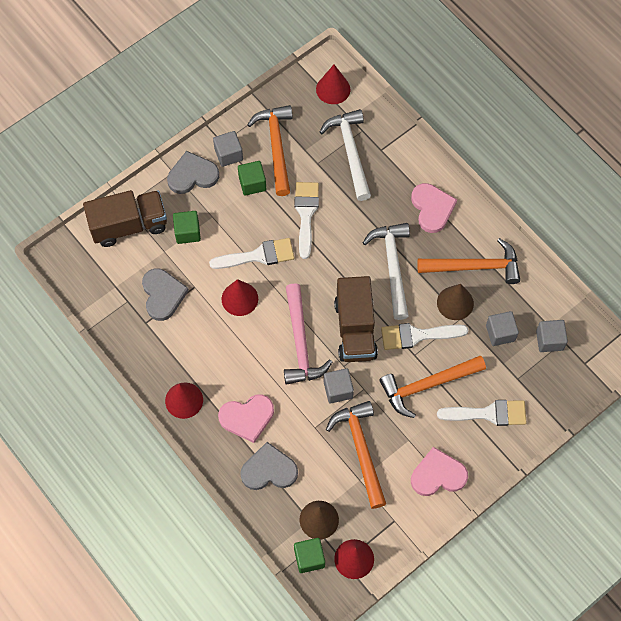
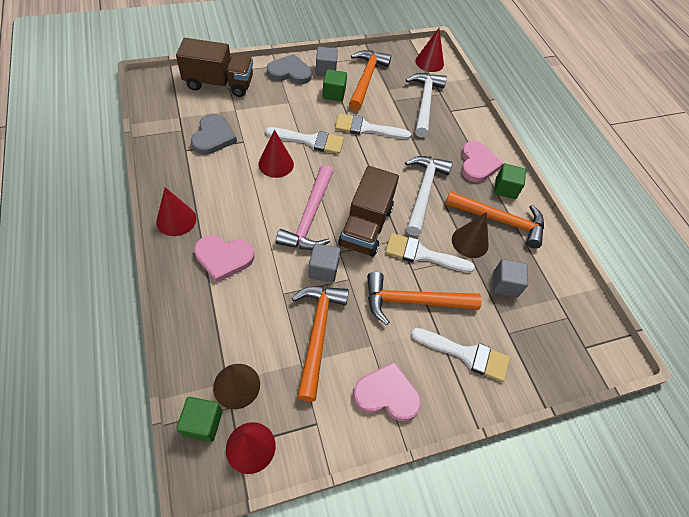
camera: 15 degrees right, 10 degrees down
(187, 232) = (262, 104): green cube -> green cube (505, 188)
(269, 470) = (215, 313): grey heart -> none
(306, 214) = (366, 128): white brush -> white brush turned 105 degrees counterclockwise
(549, 340) = (553, 311): grey cube -> none

